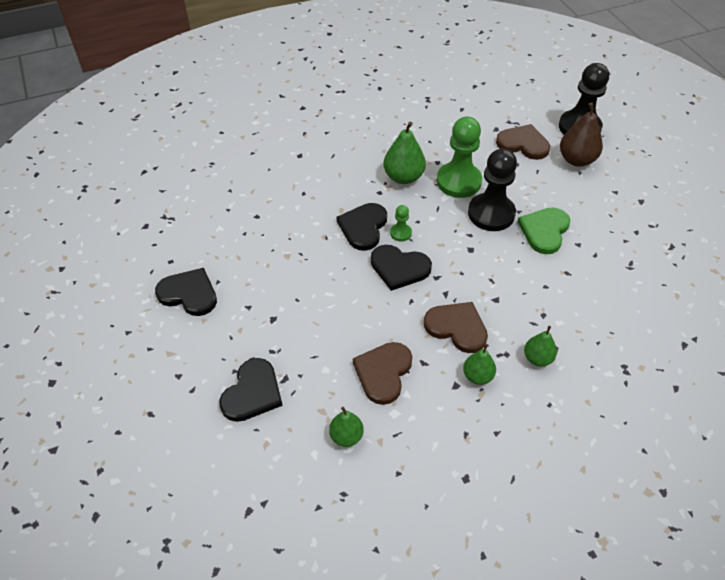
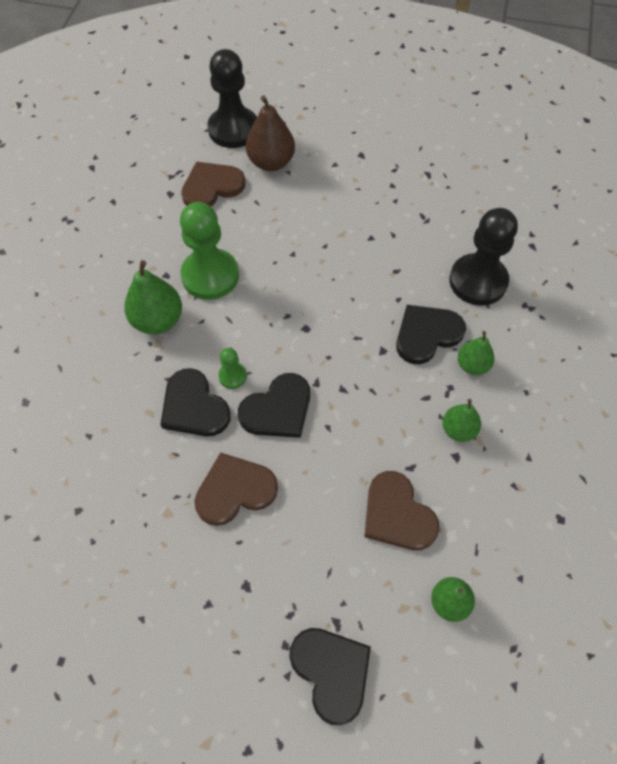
camera: 55 degrees left, 10 degrees up
(189, 294) = (133, 666): black heart -> black heart (427, 334)
(457, 327) = (391, 408): brown heart -> brown heart (235, 490)
(491, 214) = (276, 279): black pawn -> black pawn (478, 281)
(544, 231) = (334, 252): green heart -> none

